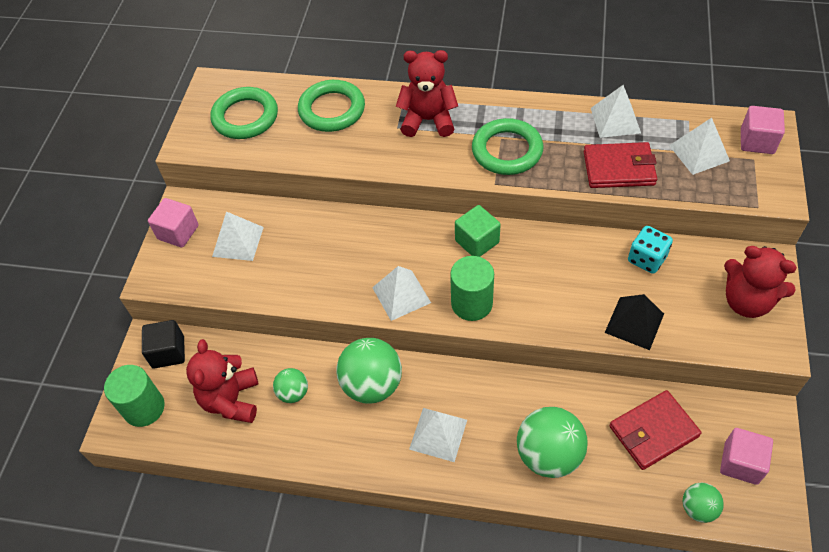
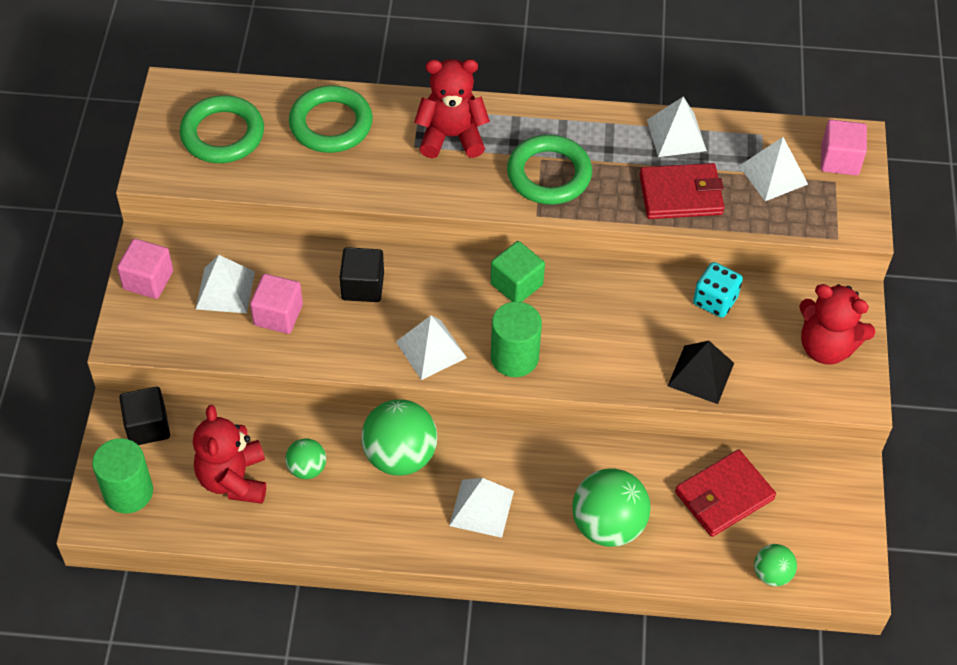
camera: 10 degrees left, 0 degrees up
(349, 240) = (362, 286): none -> black cube
(741, 463) = (819, 525): pink cube -> pink cube (278, 315)

